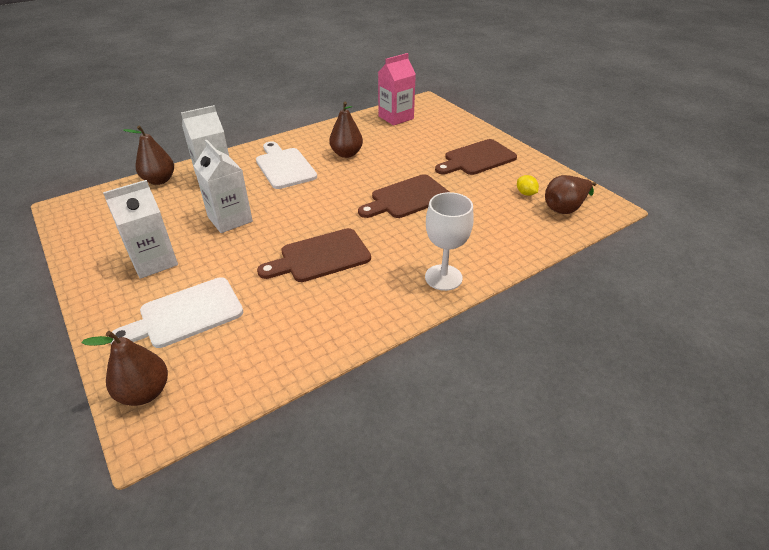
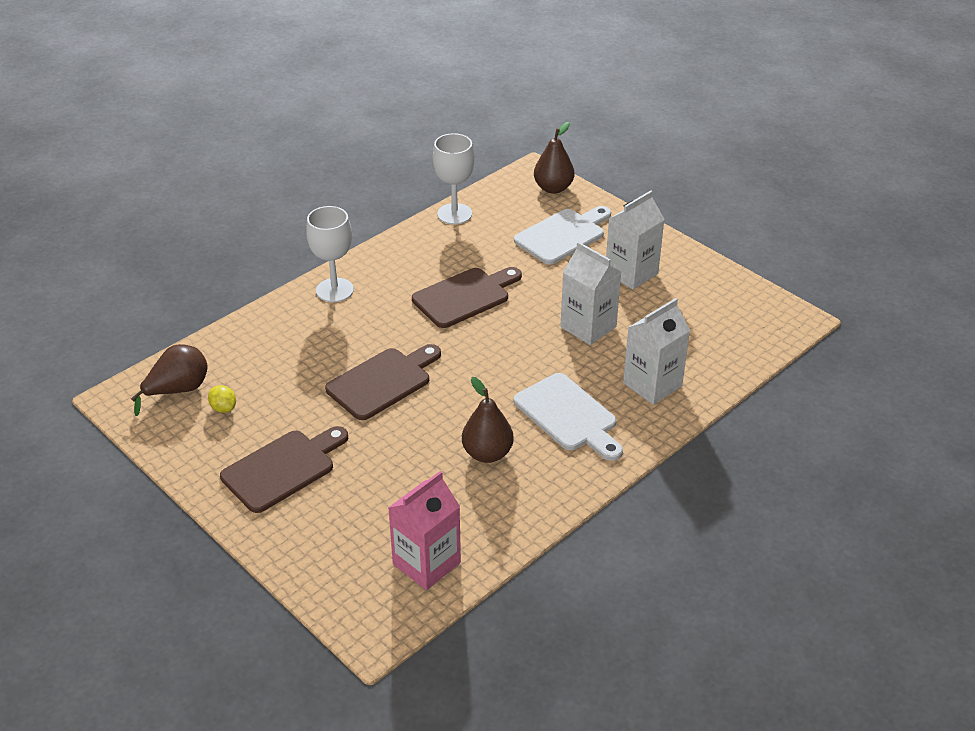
camera: 170 degrees right, 0 degrees up
(159, 180) = (721, 371): brown pear -> none
(291, 363) = (454, 214): none -> white goblet

